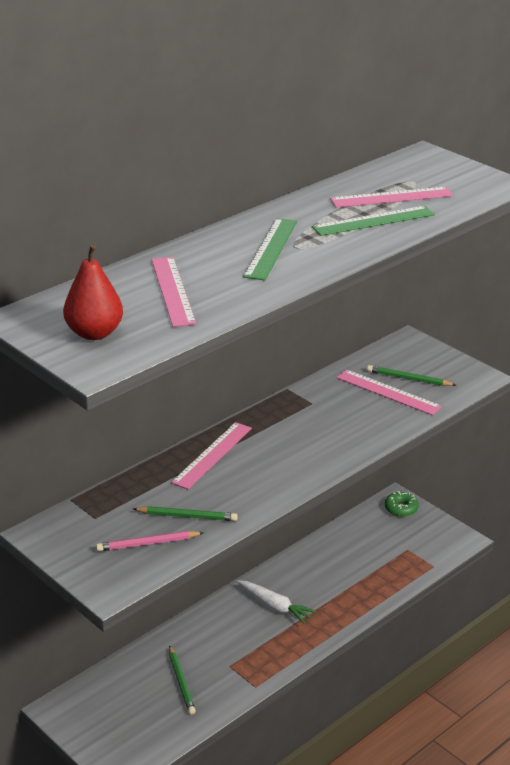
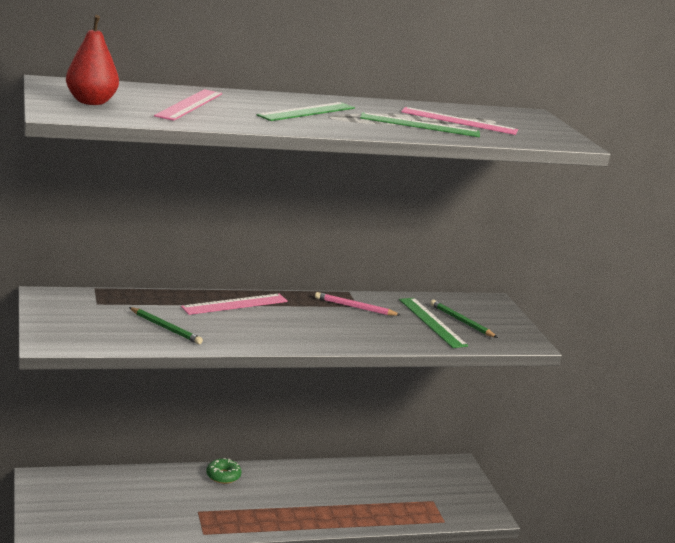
camera: 25 degrees right, 10 degrees down
(147, 543) = (114, 330): pink pencil -> pink pencil (355, 307)
(181, 682) = (148, 504): green pencil -> none
(275, 606) = (277, 490): white carrot -> none
(388, 392) = (432, 322): pink ruler -> green ruler
(401, 509) = (456, 472): green donut -> green donut (223, 476)

